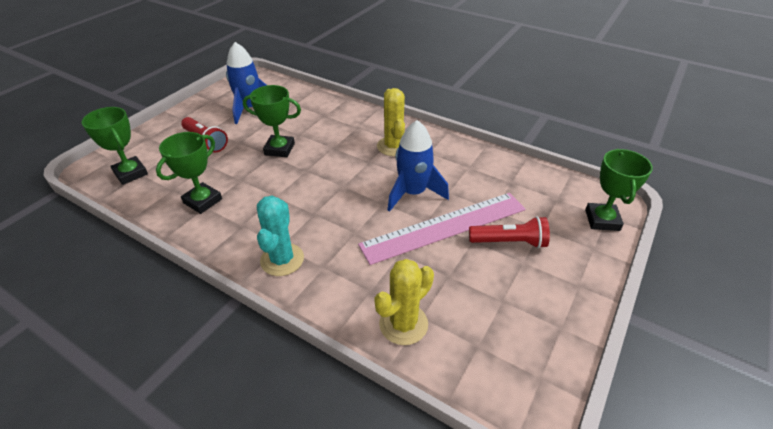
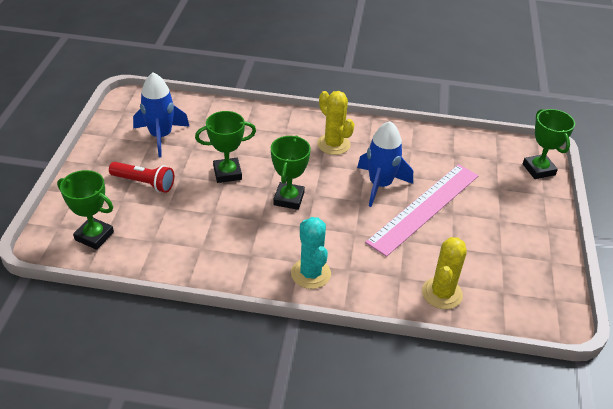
camera: 25 degrees left, 0 degrees up
(203, 201) = (194, 243): green trophy -> green trophy (289, 199)
(509, 242) = (481, 207): red flashlight -> none

